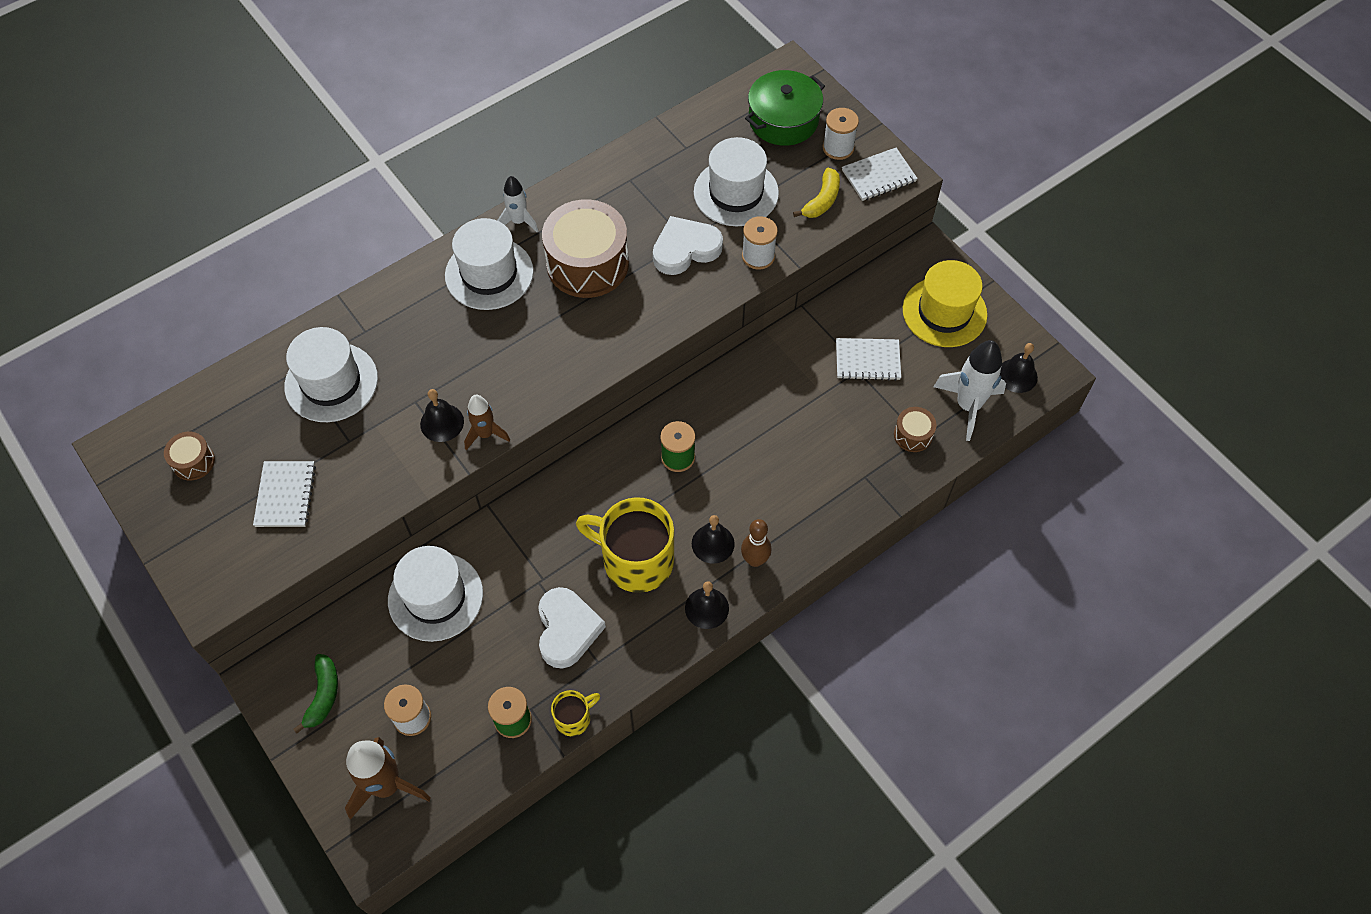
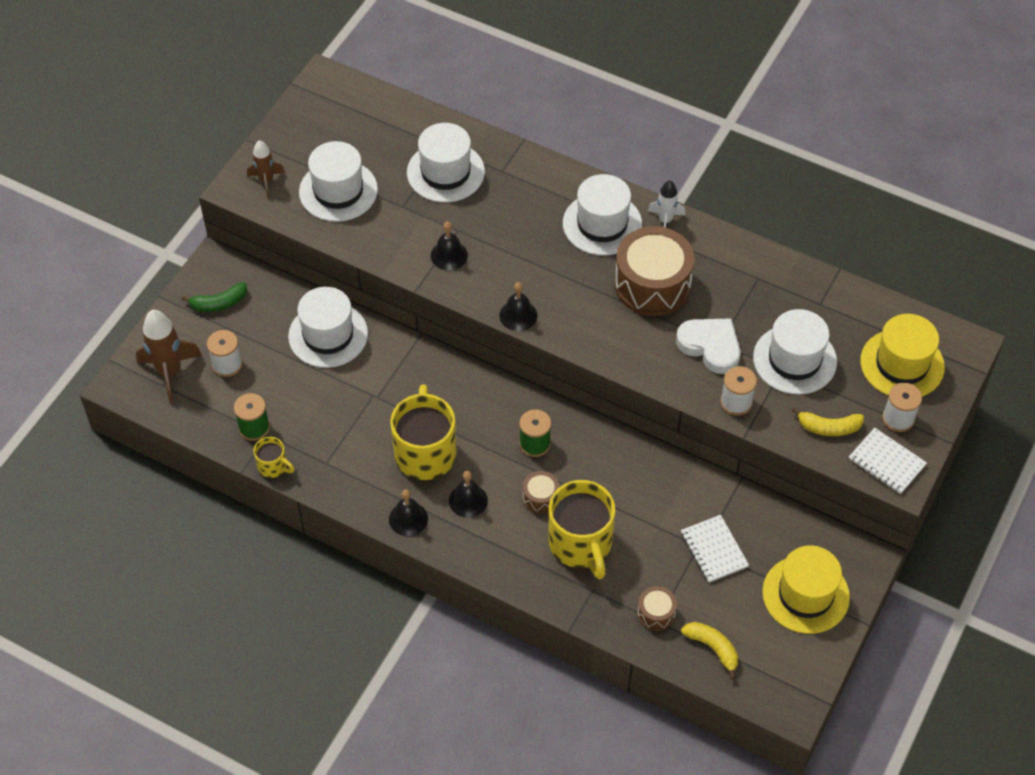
camera: 65 degrees right, 5 degrees down
(193, 462) = (337, 126): brown drum -> brown drum (540, 497)
(285, 495) = (338, 191): white notebook -> white hat
(485, 434) = (454, 287): brown rocket -> brown rocket (266, 181)
(567, 629) = (343, 431): white heart -> none
(755, 560) = (468, 536): brown bowling pin -> none
(783, 120) = (902, 364): green pot -> yellow hat
(810, 465) = (581, 544): none -> yellow mug
(968, 406) = (713, 648): white rocket -> yellow banana
(1017, 375) = (770, 679): black bell -> black bell (518, 315)

